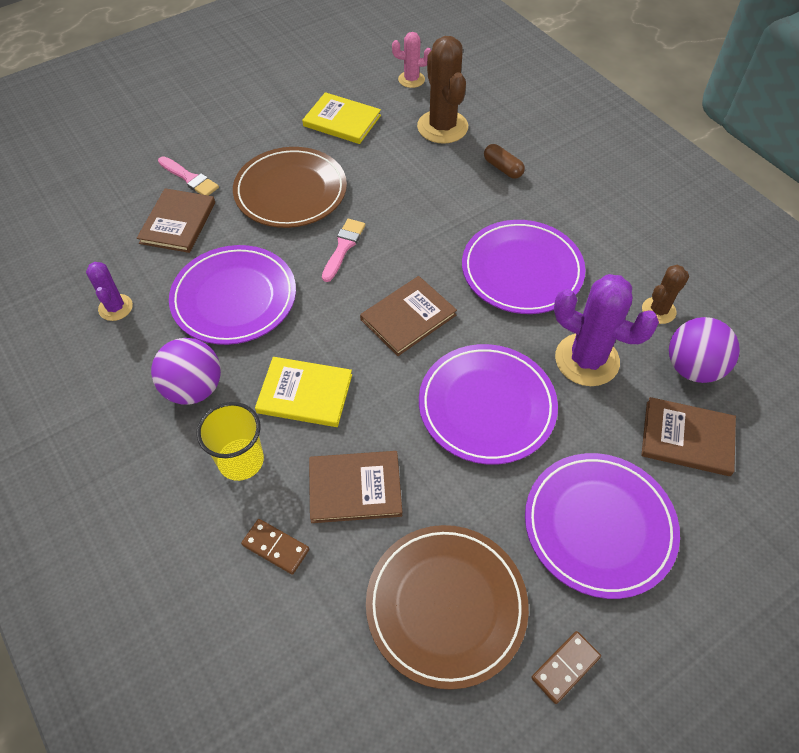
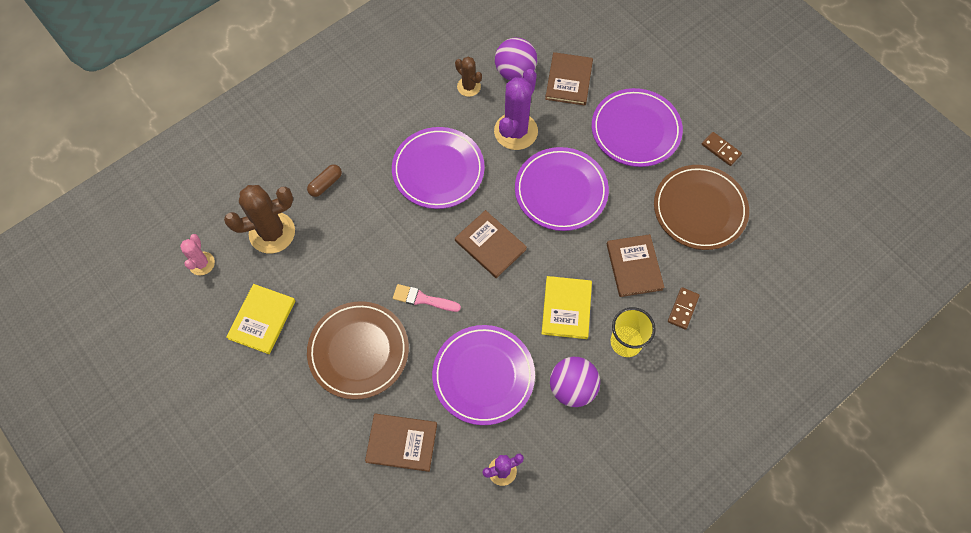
camera: 95 degrees left, 10 degrees up
(190, 178) = (344, 445): pink brush -> none

